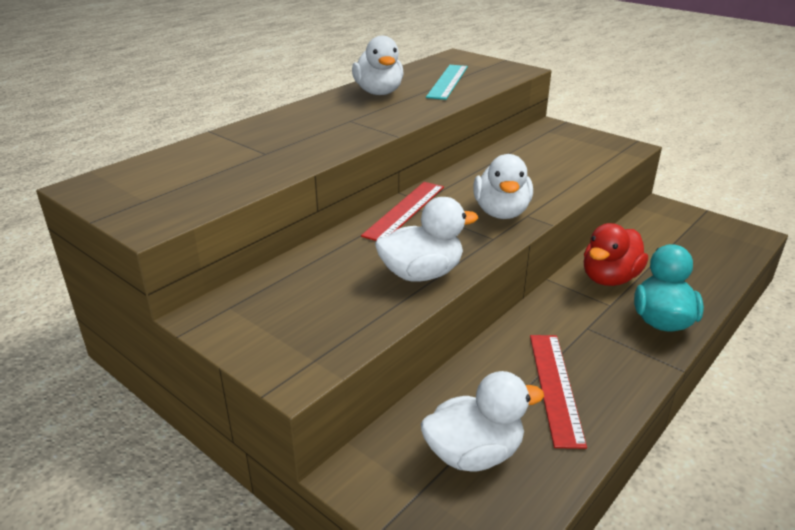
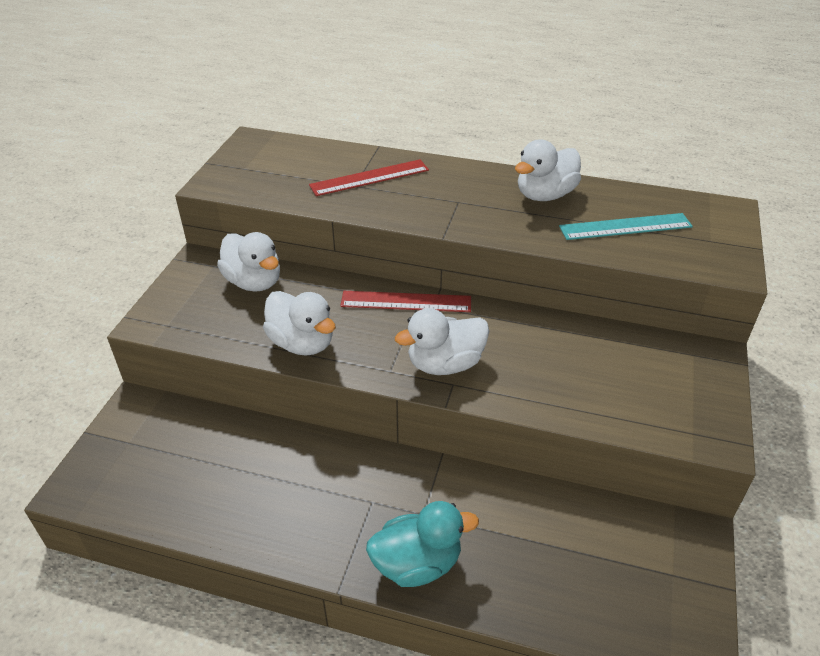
camera: 65 degrees right, 10 degrees up
(474, 454) = (172, 461): white duck -> white duck (254, 282)
(555, 387) = (270, 495): red ruler -> red ruler (369, 178)
(609, 278) = (474, 505): red duck -> none

